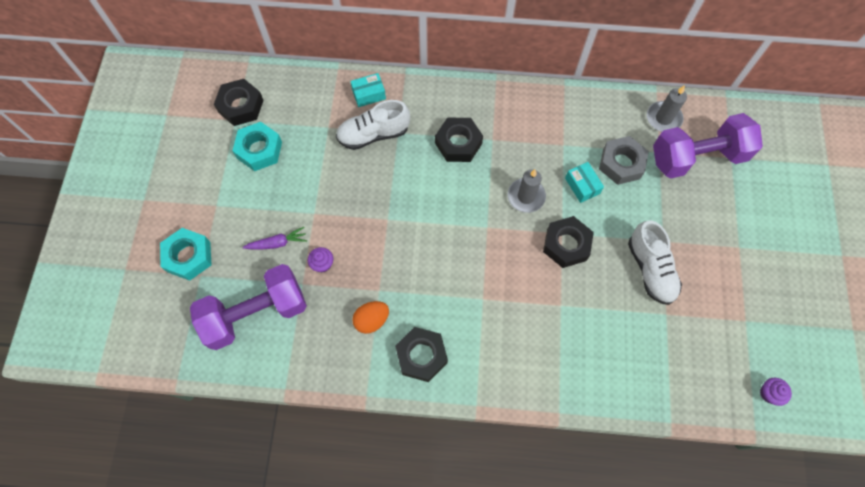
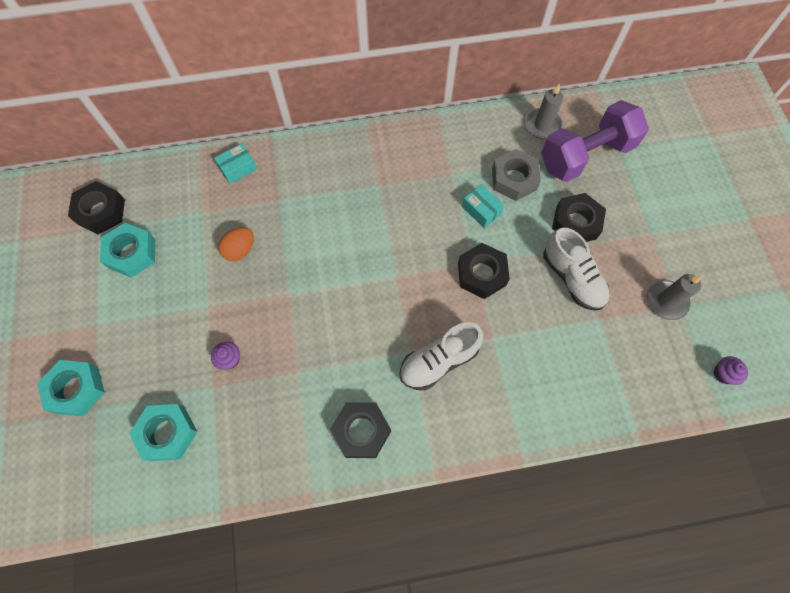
camera: 15 degrees left, 0 degrees up
(256, 313) = (167, 433): purple dumbbell -> turquoise nut
(278, 243) = (175, 349): purple carrot -> none
(372, 320) = (298, 406): orange egg -> orange egg (240, 250)
(373, 134) = (253, 208): white shoe -> white shoe (439, 361)
(458, 143) = (344, 197): black nut -> black nut (576, 223)
(526, 196) = (427, 235): grey candle -> grey candle (666, 301)

